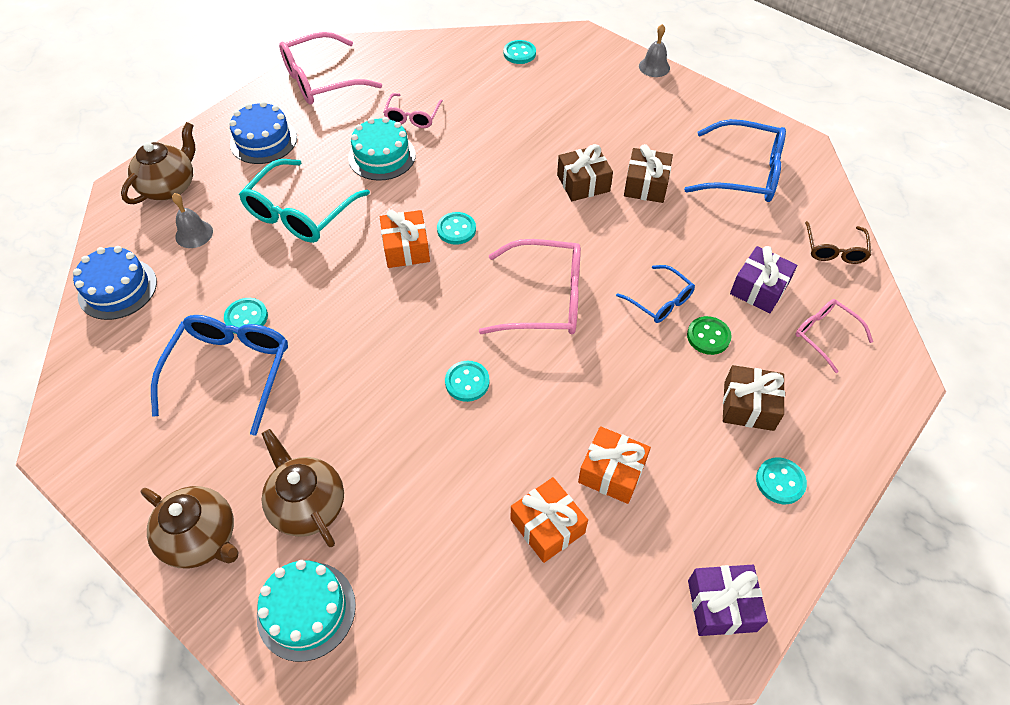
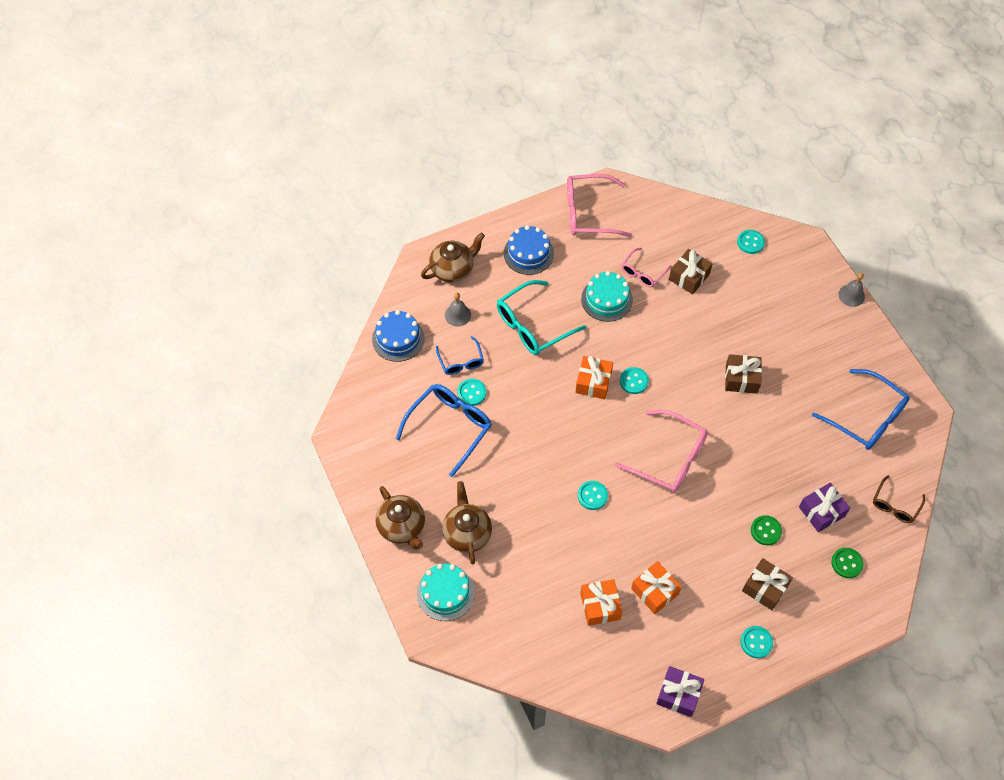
camera: 25 degrees right, 5 degrees up
(646, 185) = (786, 398): brown gift -> brown gift (689, 277)
(660, 301) = (747, 492): blue glasses -> blue glasses (461, 361)
(825, 335) = (847, 563): pink glasses -> green button

